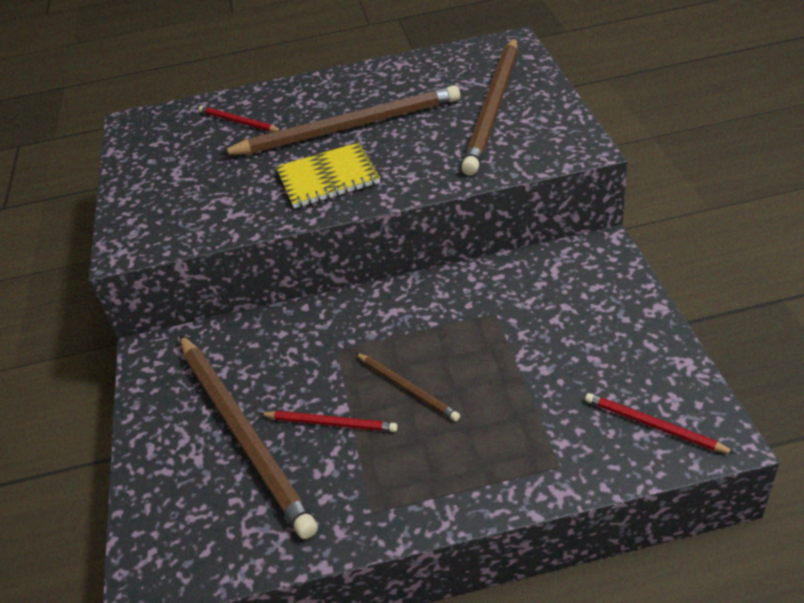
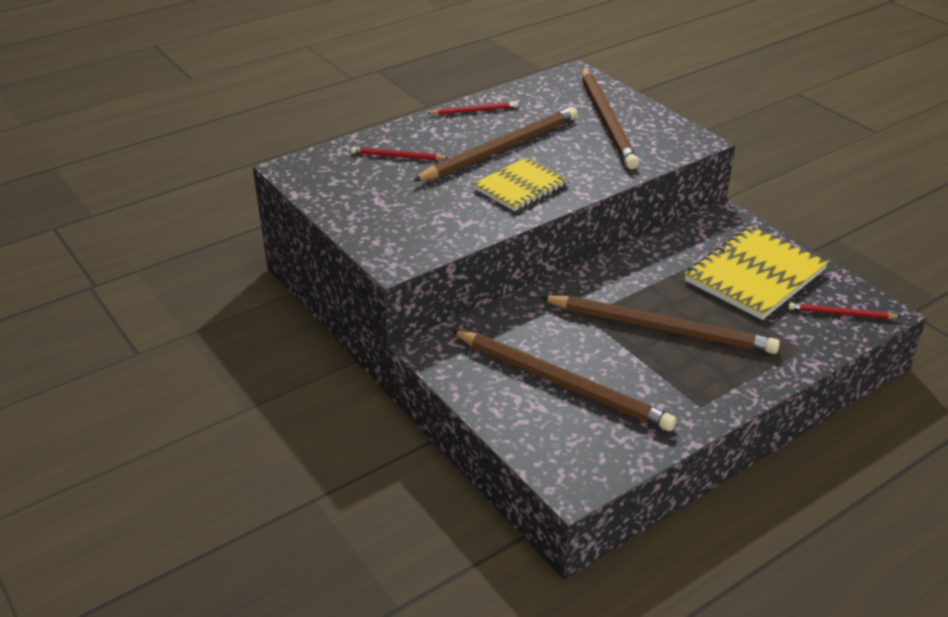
camera: 30 degrees left, 5 degrees down
(331, 423) = (624, 362): red pencil -> red pencil (474, 111)
(407, 388) = (661, 328): brown pencil -> brown pencil, size x2.16
(577, 341) = (755, 275): none -> yellow notebook

